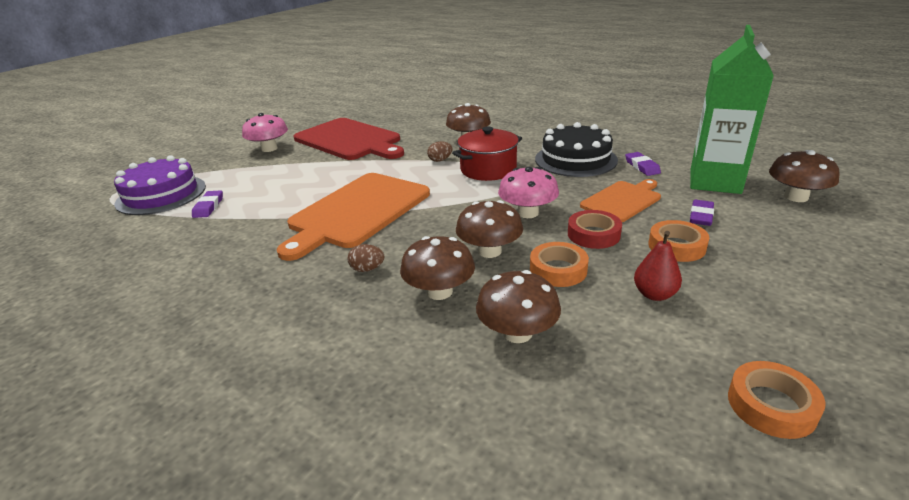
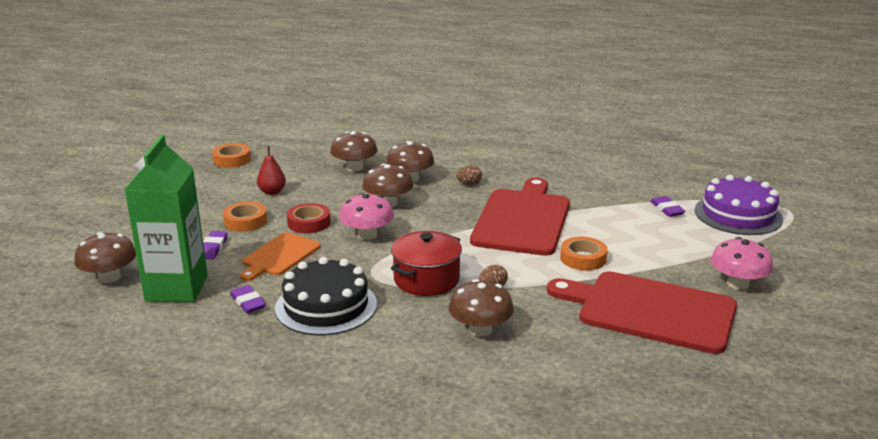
camera: 160 degrees right, 5 degrees down
(357, 212) = (522, 220): orange cutting board -> red cutting board
(558, 270) = (335, 197): orange tape -> orange tape (583, 258)

